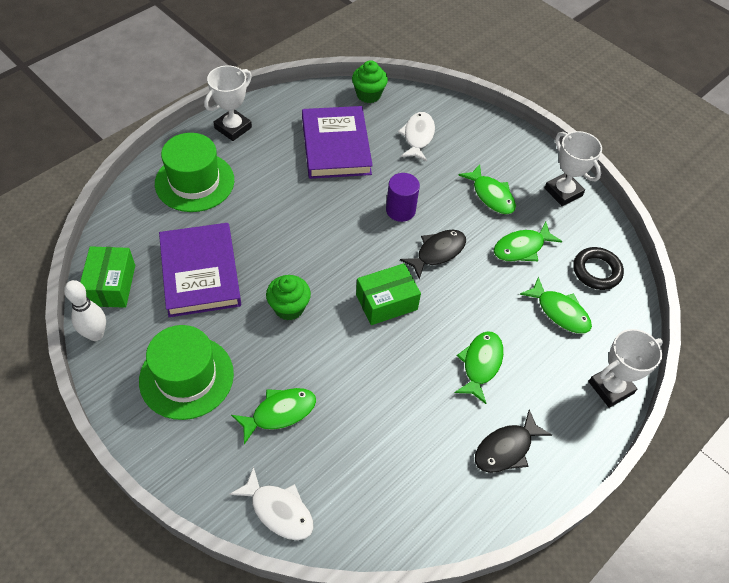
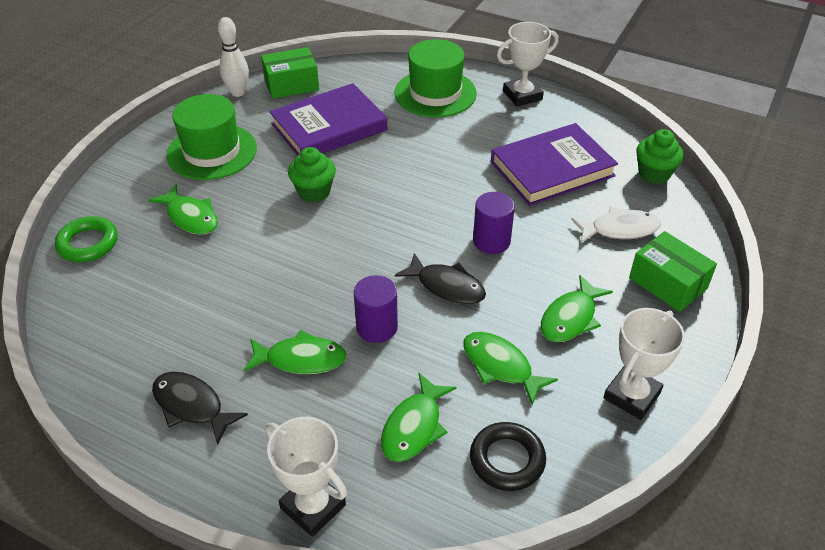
camera: 75 degrees right, 10 degrees down
(233, 128) = (522, 95): white trophy -> white trophy turned 45 degrees counterclockwise
(279, 510) = (88, 243): white fish -> green ring
(386, 302) = (353, 260): green box -> green box (667, 283)
(464, 307) = (377, 327): none -> purple cylinder

